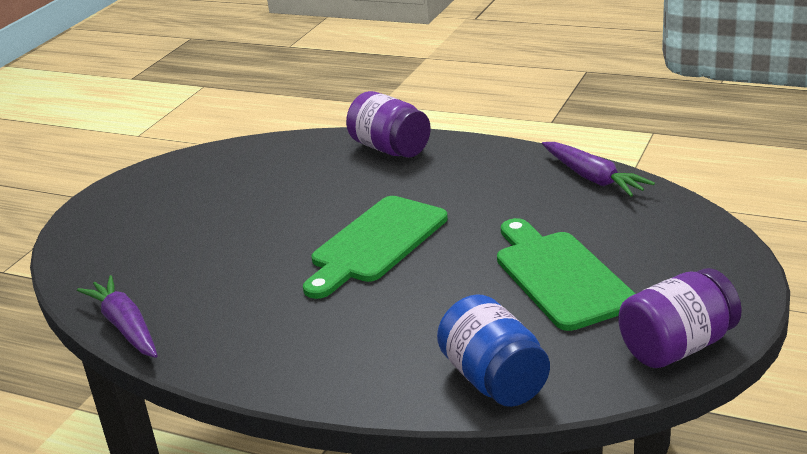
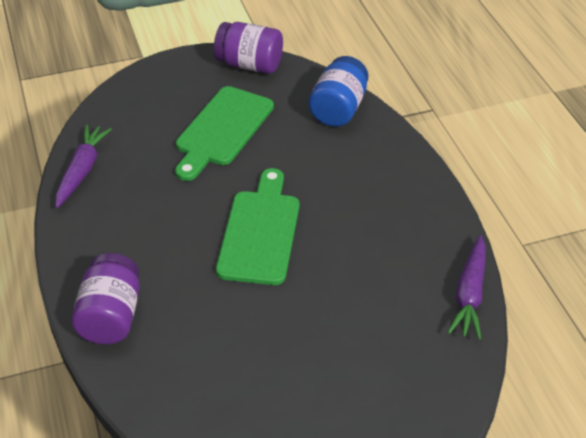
camera: 135 degrees left, 15 degrees up
(375, 243) = (260, 232): green cutting board -> green cutting board turned 75 degrees counterclockwise

